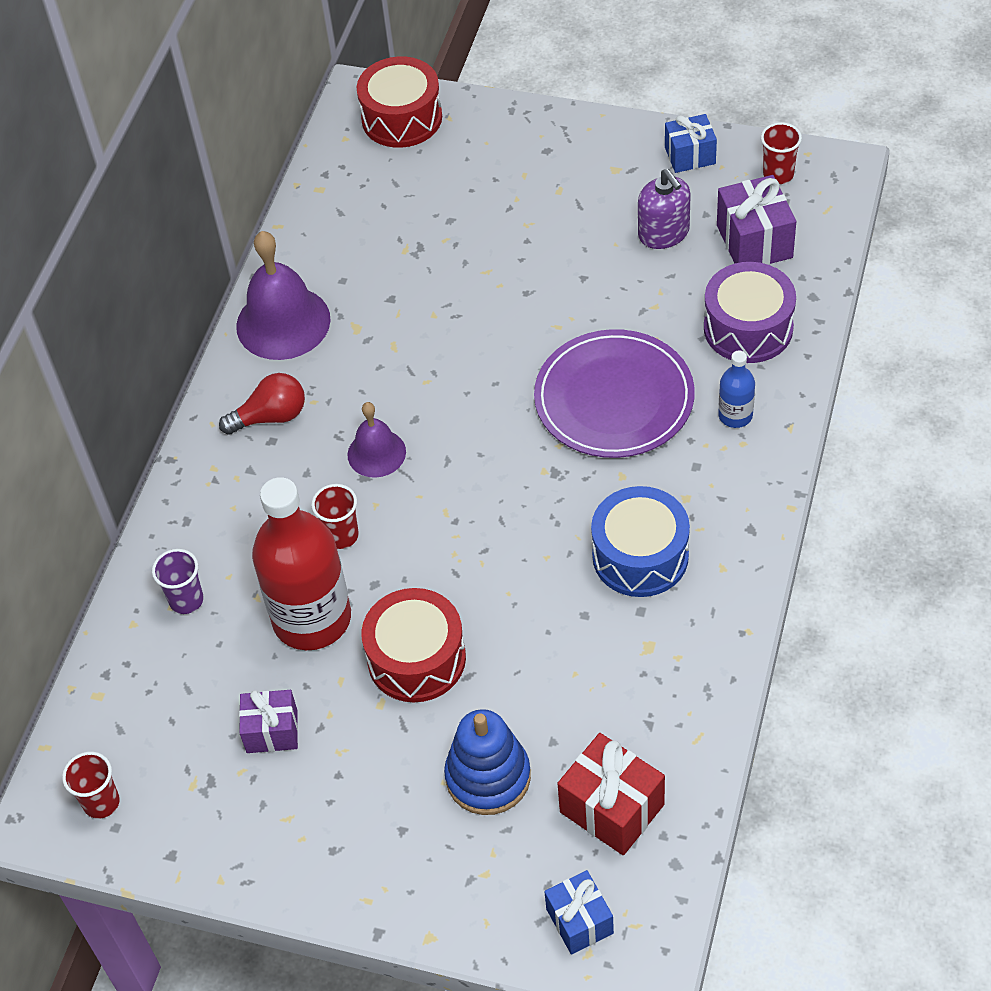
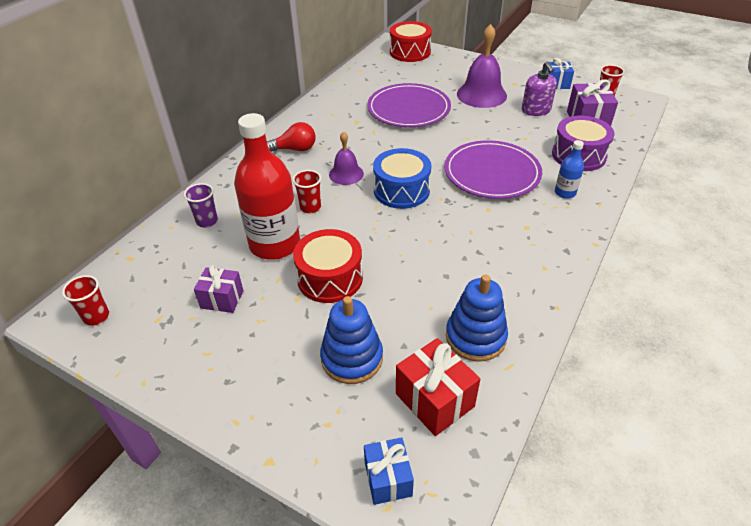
camera: 10 degrees right, 10 degrees down
(283, 322) = (319, 114): purple bell -> purple bell (481, 94)
(440, 276) = (408, 109): none -> purple plate
(640, 556) = (490, 251): blue drum -> blue drum (401, 190)
(646, 705) = (475, 337): none -> blue stacking toy

